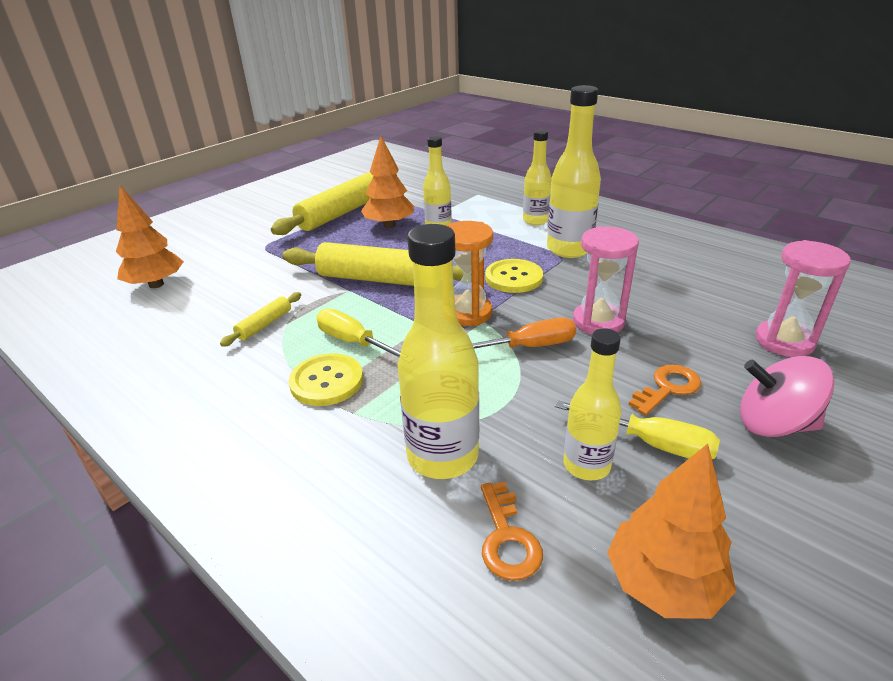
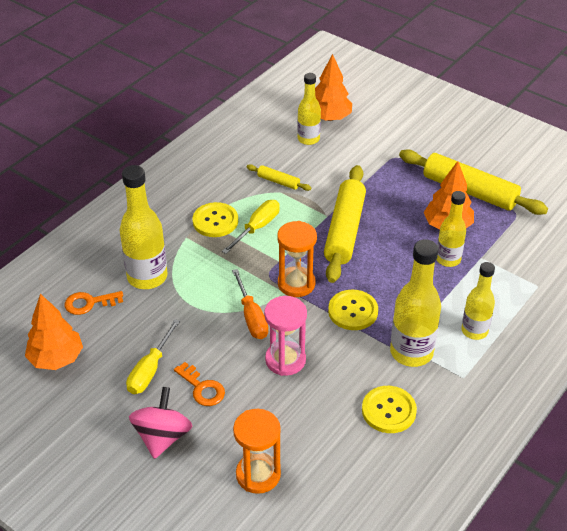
camera: 85 degrees right, 10 degrees up
(586, 465) = (135, 338): yellow bottle -> yellow bottle (308, 139)
(651, 263) = (388, 410): none -> yellow button
(784, 341) = (258, 474): pink hourglass -> orange hourglass

